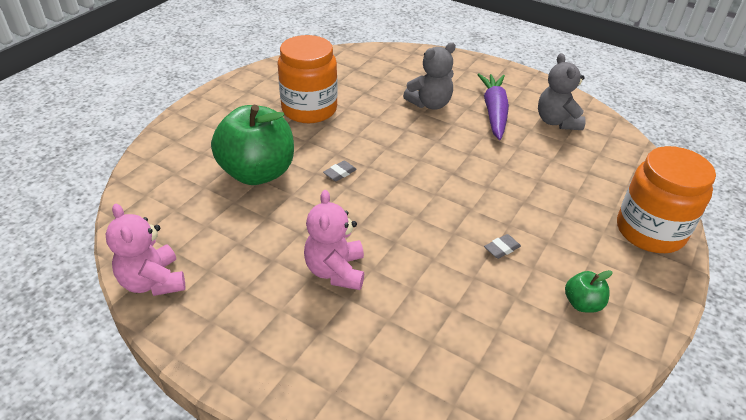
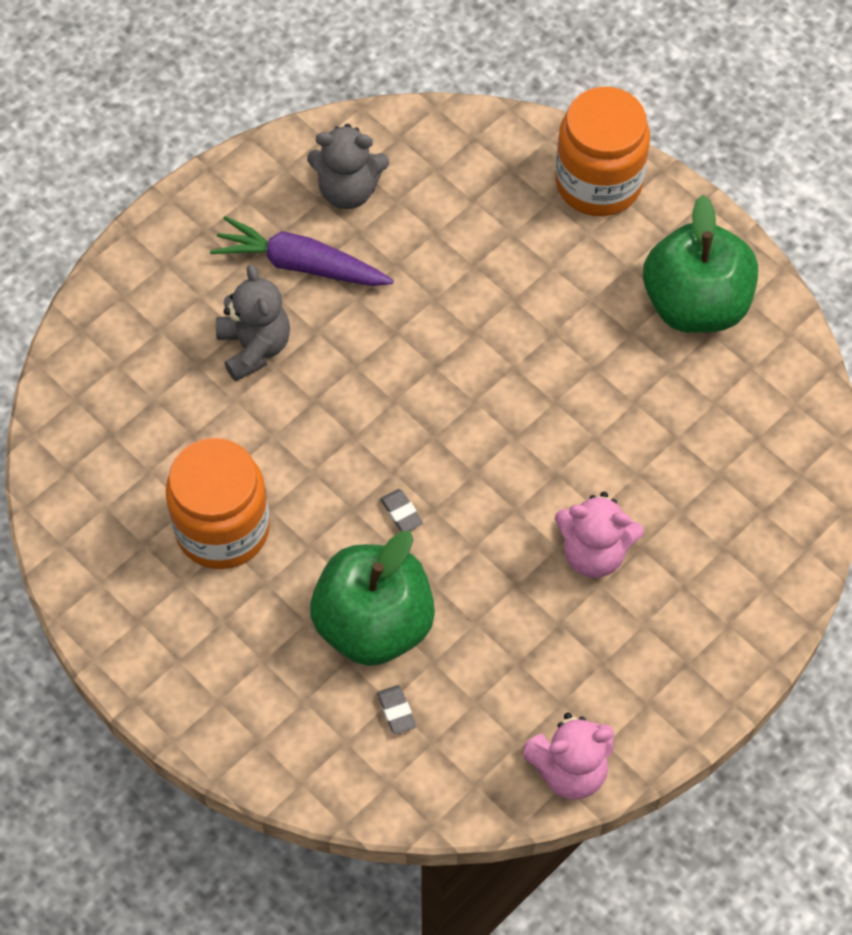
camera: 75 degrees left, 20 degrees up
(502, 248) = (594, 356): grey eraser -> grey eraser (396, 711)
(582, 303) = (695, 305): green apple -> green apple, size x2.30

